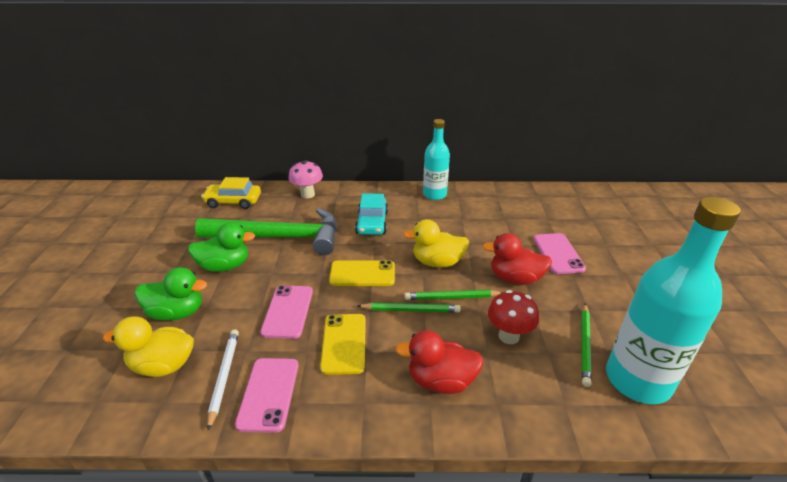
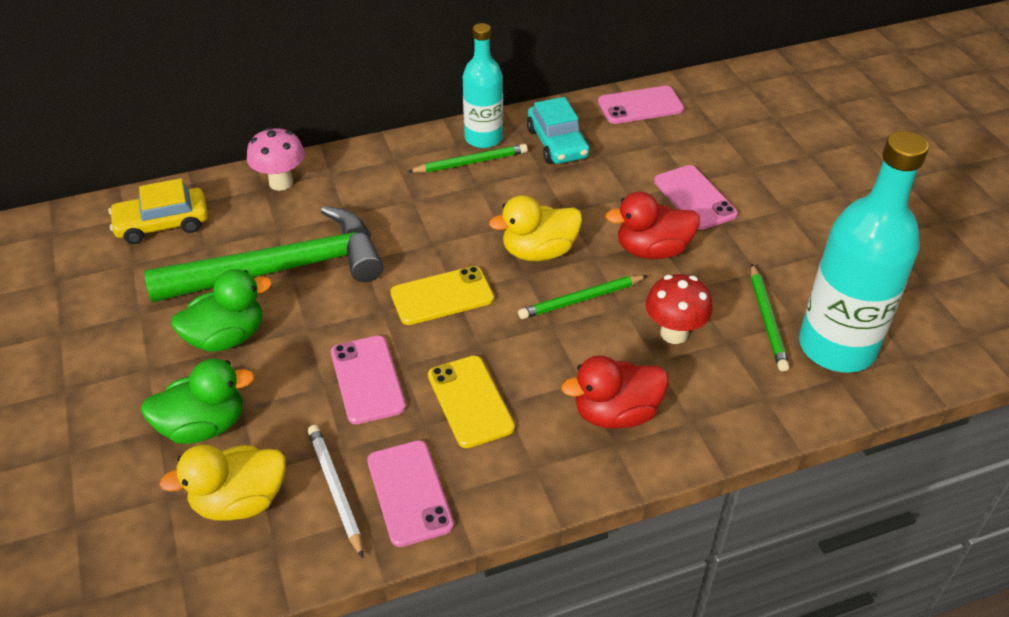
camera: 20 degrees left, 10 degrees up
(372, 223) = (412, 210): turquoise car -> turquoise car (557, 143)
(411, 310) = (535, 331): green pencil -> green pencil (471, 162)
(541, 196) = (640, 106): none -> pink phone

